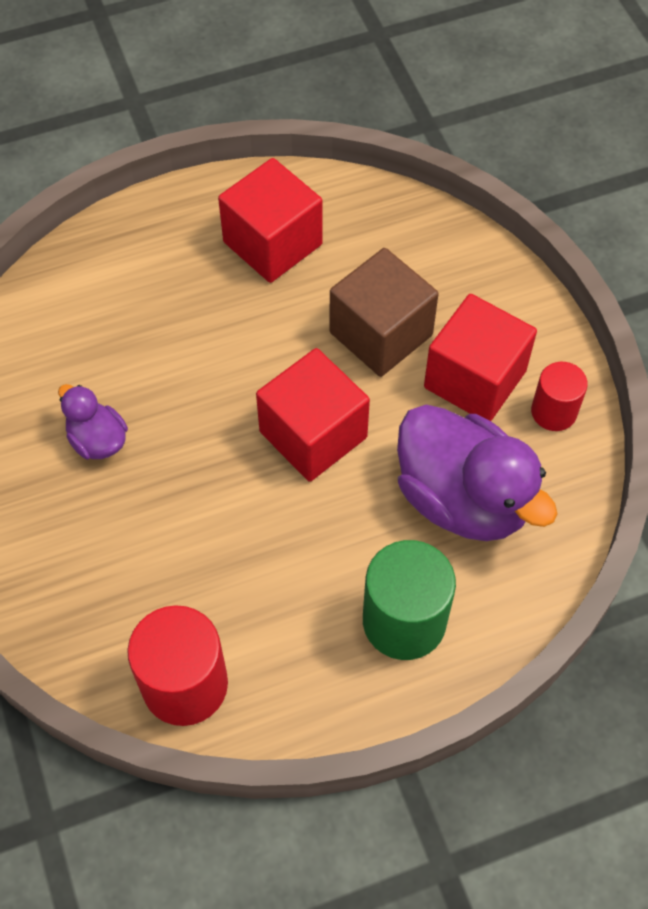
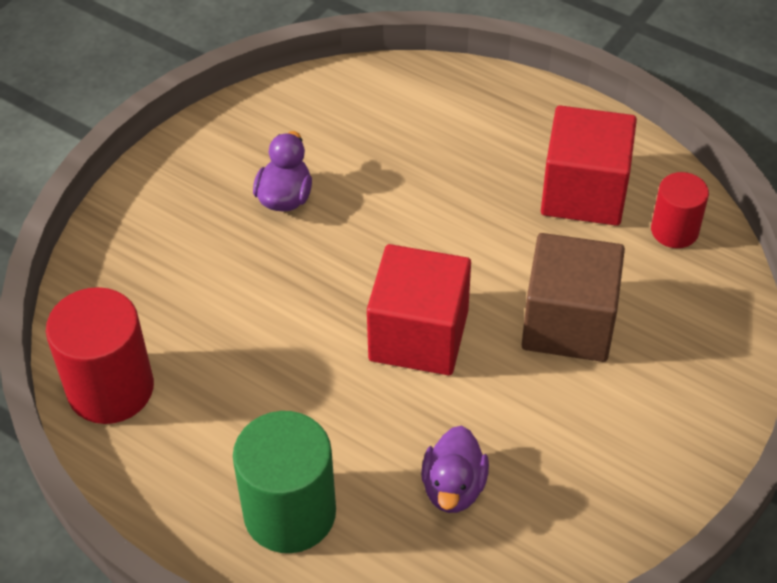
camera: 55 degrees right, 10 degrees down
(463, 498) = (453, 487): purple duck -> purple duck, size x0.50
(475, 379) = (590, 423): red cube -> none
(553, 412) = (615, 509): red cylinder -> red cylinder (674, 230)

